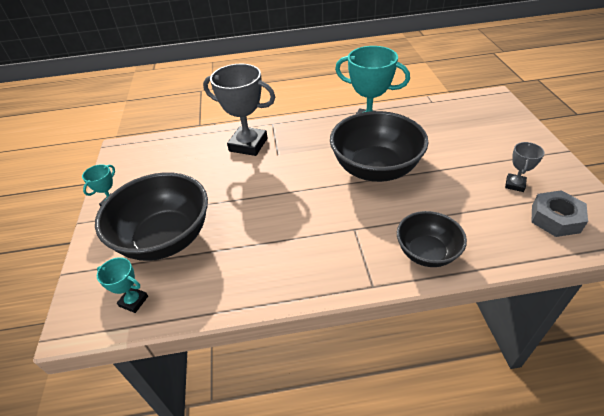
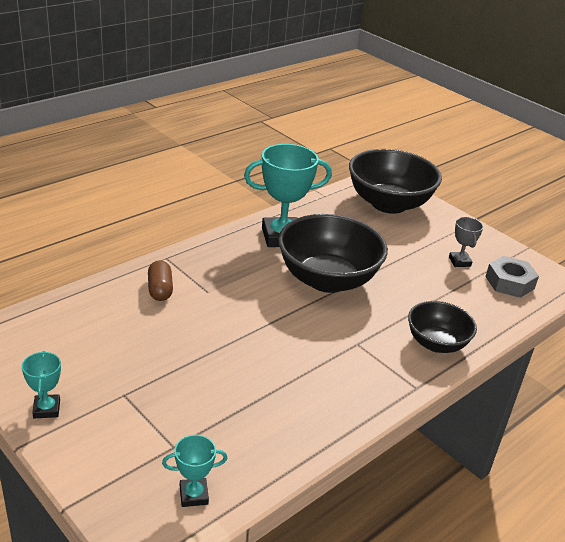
camera: 40 degrees left, 10 degrees down
(165, 238) = (162, 421): black bowl -> black bowl (388, 204)
(248, 145) = (160, 289): grey trophy -> brown capsule

